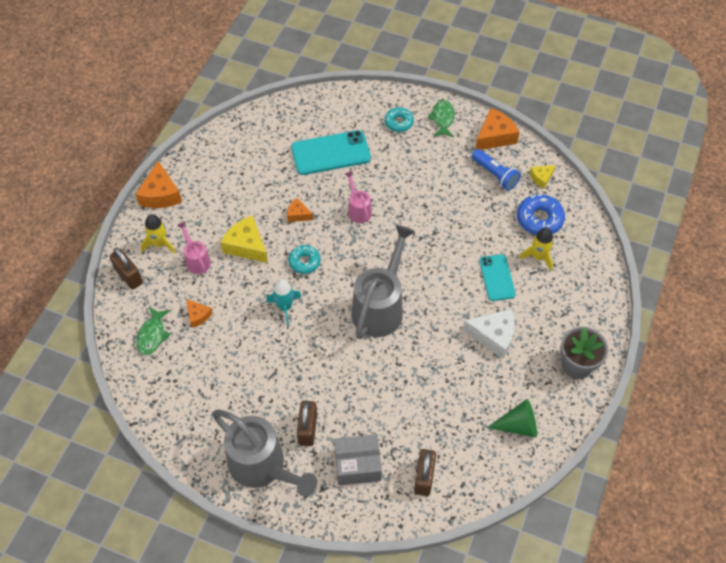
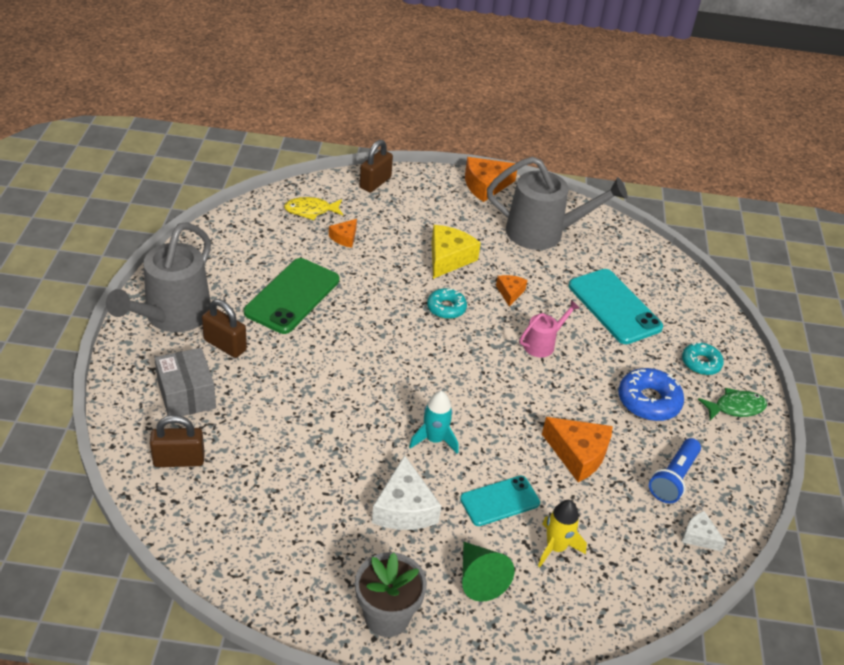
camera: 70 degrees right, 15 degrees down
(152, 335) = (311, 211): green fish -> yellow fish
(160, 244) = (423, 196): yellow rocket -> none
(196, 260) = (414, 225): pink watering can -> none
(261, 369) = (292, 296): none -> green phone
(285, 307) = (378, 302): turquoise rocket -> turquoise rocket (434, 439)
(307, 429) = (225, 345): brown padlock -> brown padlock turned 45 degrees clockwise
(380, 306) = (409, 385): grey watering can -> grey watering can (544, 233)
(495, 136) = (741, 470): orange cheese -> orange cheese (578, 454)
(518, 425) = (272, 553): green cone -> green cone (479, 578)
(539, 219) = (623, 542): blue donut -> blue donut (648, 401)
(541, 178) = (699, 536): yellow cheese -> white cheese

